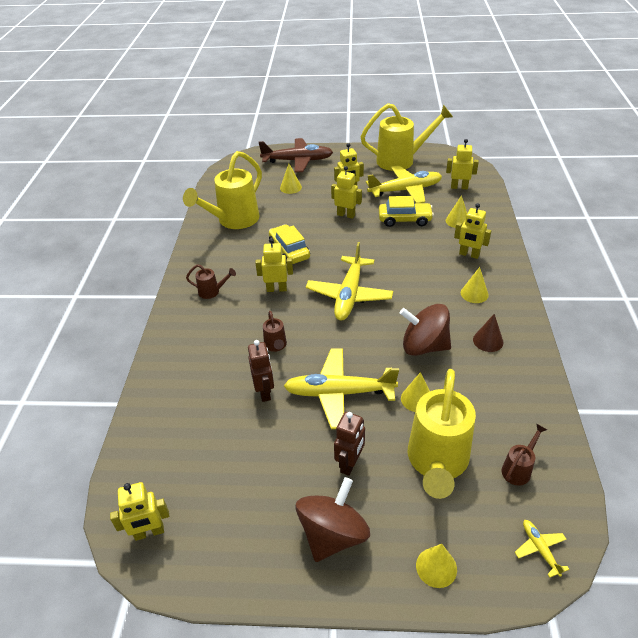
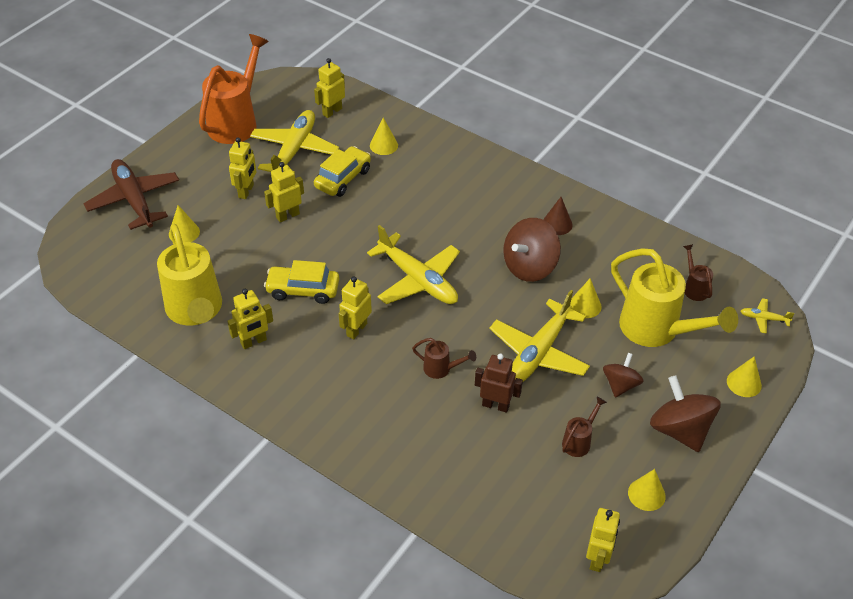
camera: 60 degrees left, 5 degrees up
(212, 292) = (310, 384): brown watering can -> brown watering can (579, 441)
(297, 161) = (134, 200): brown plane -> brown plane turned 60 degrees counterclockwise
(350, 464) = (620, 385): brown robot -> brown spinning top
(401, 160) = (236, 122): yellow watering can -> orange watering can
(469, 255) = (440, 168): yellow robot -> yellow robot (253, 342)
(474, 293) = (494, 197): yellow cone -> yellow cone (646, 494)

